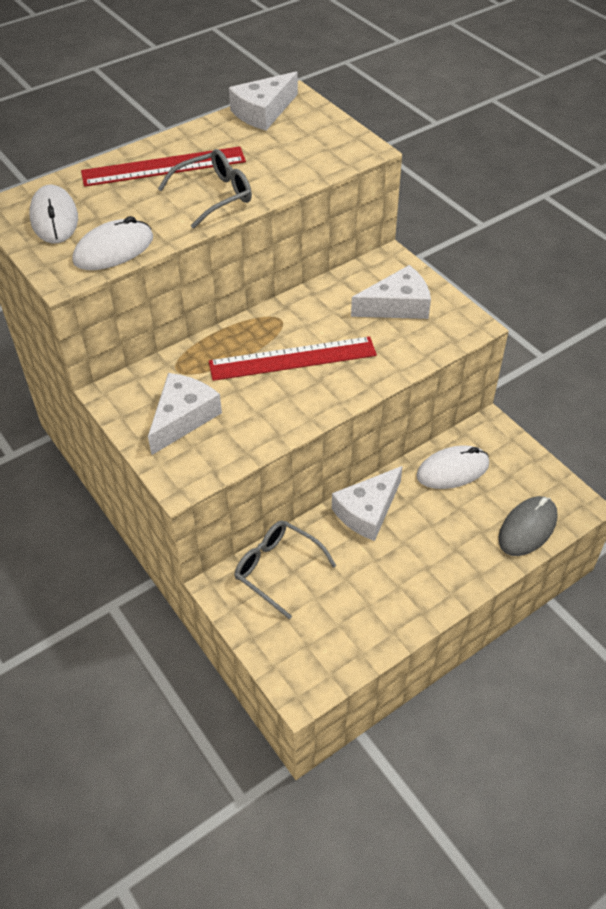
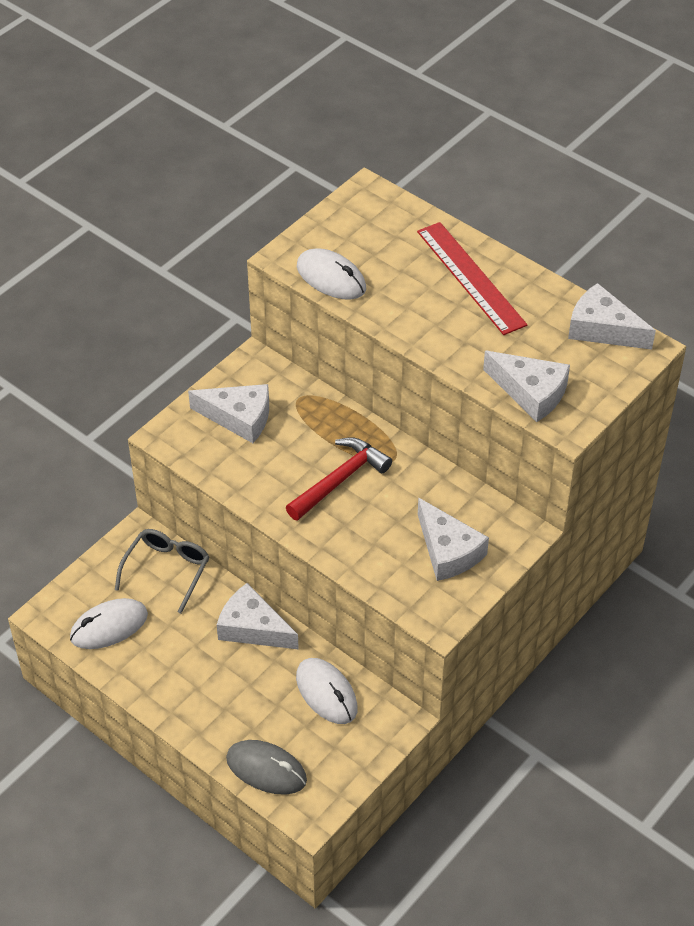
camera: 75 degrees right, 0 degrees up
(54, 218) = (362, 227): white mouse -> white mouse (109, 626)
(214, 195) = (438, 325): grey glasses -> none
(292, 358) = (340, 480): red ruler -> red hammer
(320, 160) = (530, 392): none -> white cheese

